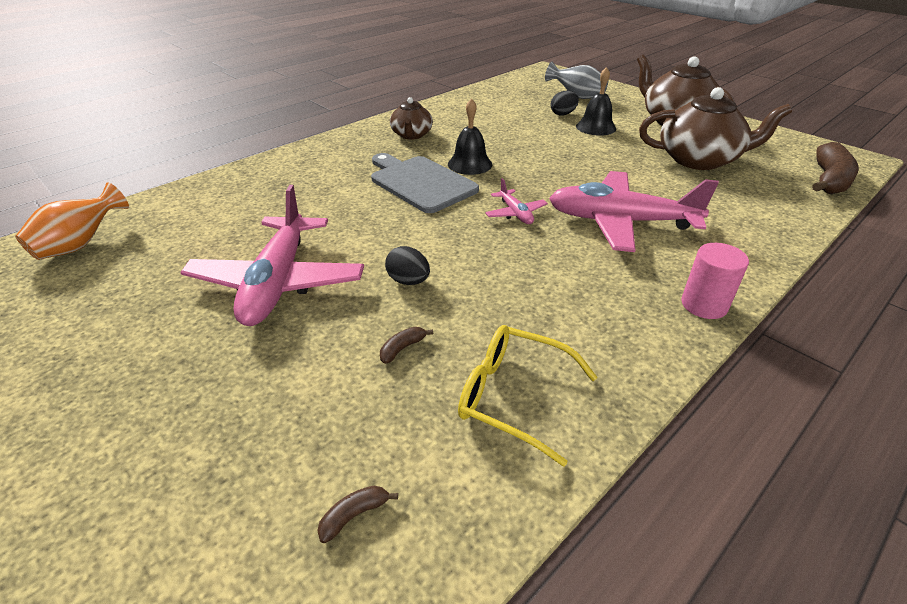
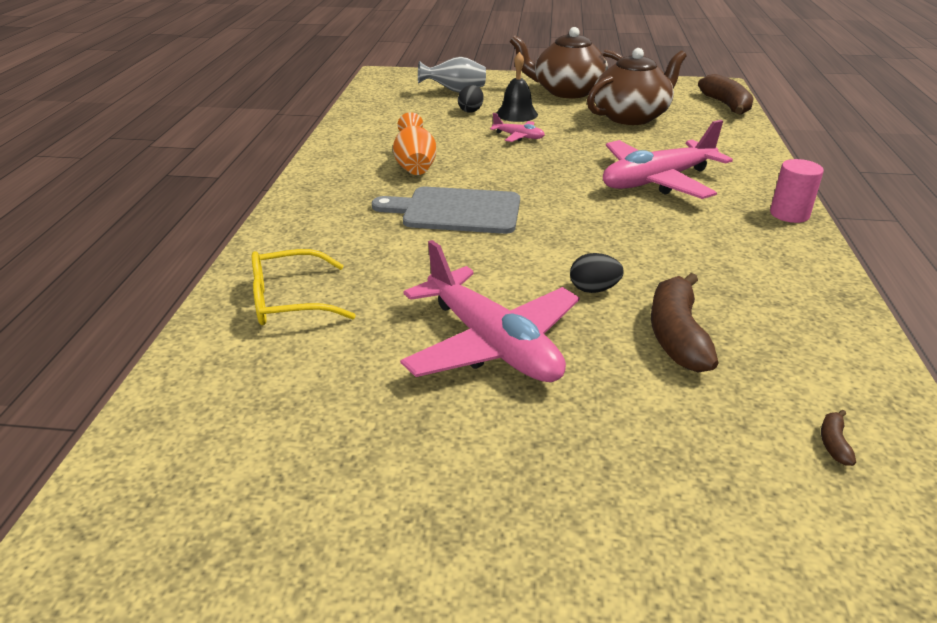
camera: 40 degrees left, 5 degrees down
(81, 244) = (197, 424): orange vase -> orange vase (415, 166)
(402, 348) = (677, 335): brown banana -> brown banana, size x2.42
(411, 135) = (365, 172): brown teapot -> none
(470, 164) = (469, 179): black bell -> none
(513, 396) = (790, 323): yellow glasses -> yellow glasses (289, 301)
(515, 213) = (578, 205): pink plane -> pink plane (518, 136)

